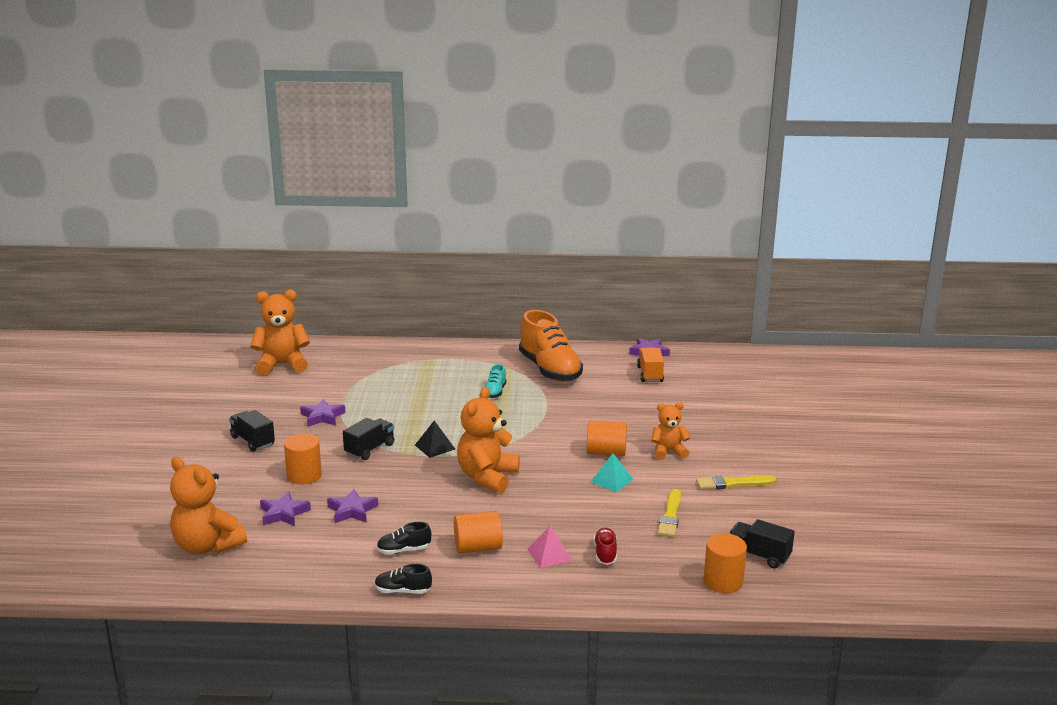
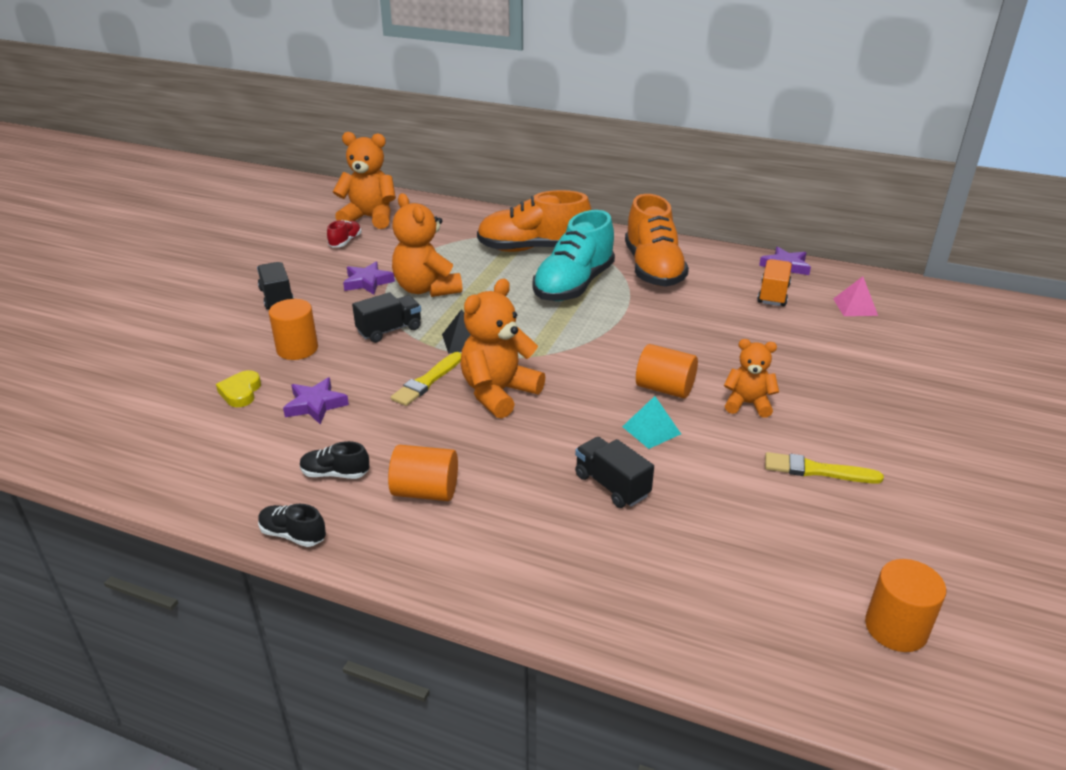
camera: 20 degrees right, 10 degrees up
(207, 546) = (131, 416): orange teddy bear -> orange teddy bear (426, 289)
(284, 513) = (241, 392): purple star -> yellow heart
(443, 369) = (533, 249): none -> orange shoe
(495, 392) = (573, 285): turquoise shoe -> turquoise shoe, size x2.30
(549, 554) = (509, 525): pink pyramid -> pink pyramid (855, 307)
(605, 553) = (584, 542): red shoe -> red shoe (345, 242)
(670, 516) = (704, 502): yellow brush -> yellow brush (427, 381)
(723, 581) = (732, 635): orange cylinder -> orange cylinder (896, 628)
(758, 556) = (807, 602): black truck -> black truck (611, 485)

